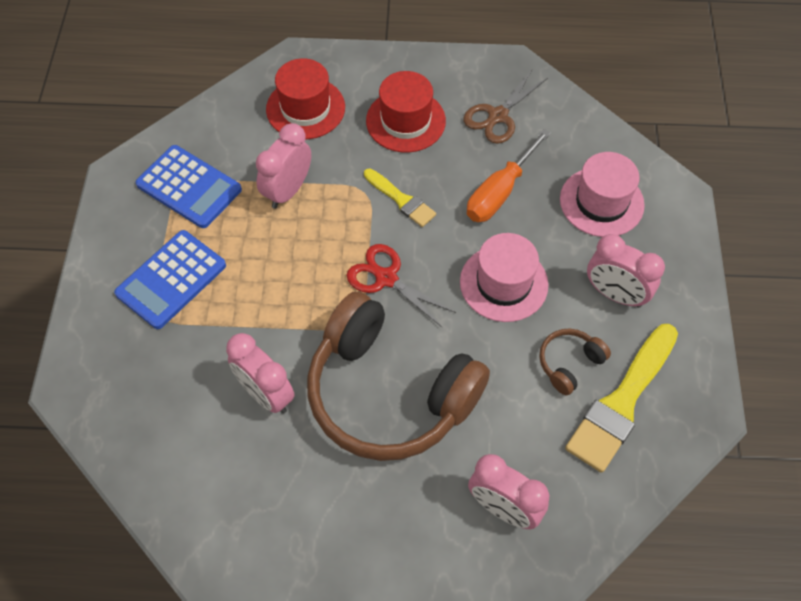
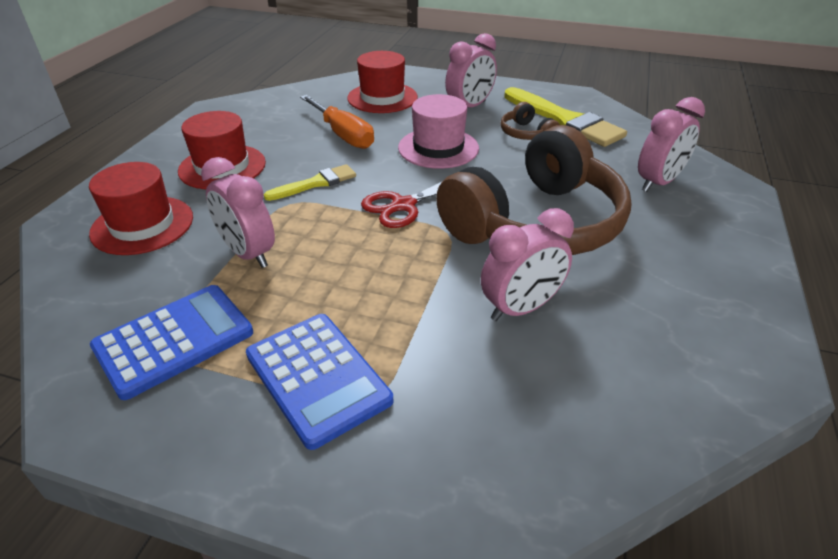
camera: 75 degrees left, 20 degrees down
(498, 116) = (261, 123): brown scissors -> none
(601, 202) = (382, 98): pink hat -> red hat

